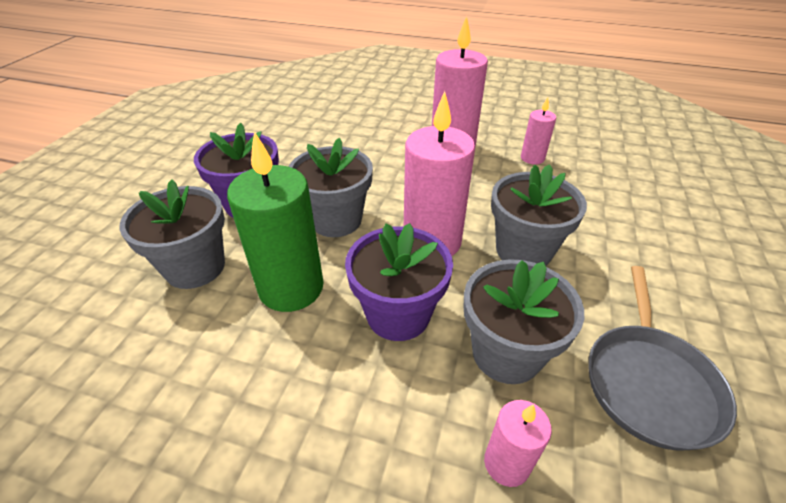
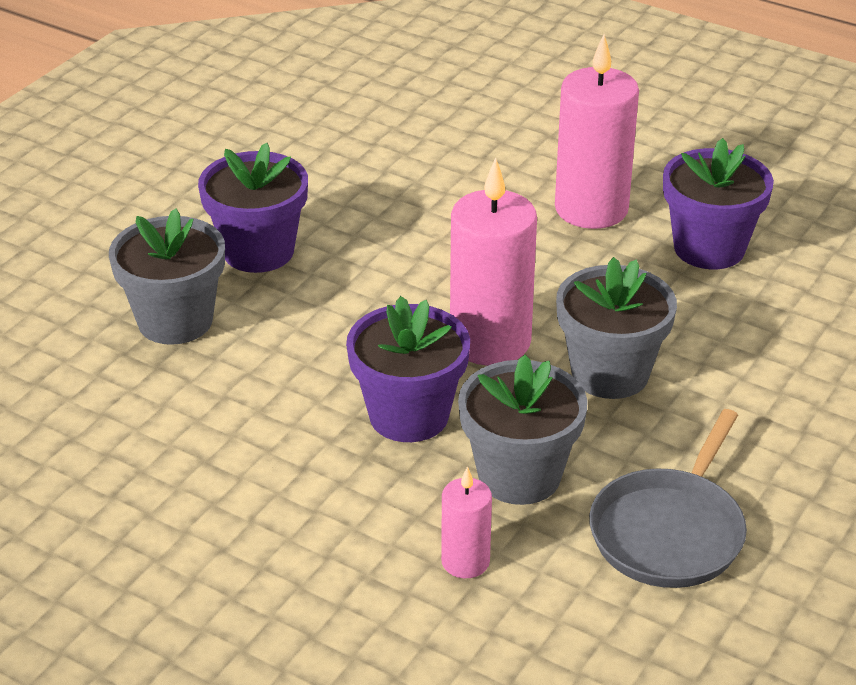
camera: 15 degrees right, 5 degrees down
(291, 288) = (288, 364): green candle -> none
(336, 220) = (370, 292): grey flower pot -> none
(532, 158) = (709, 248): pink candle -> purple flower pot

